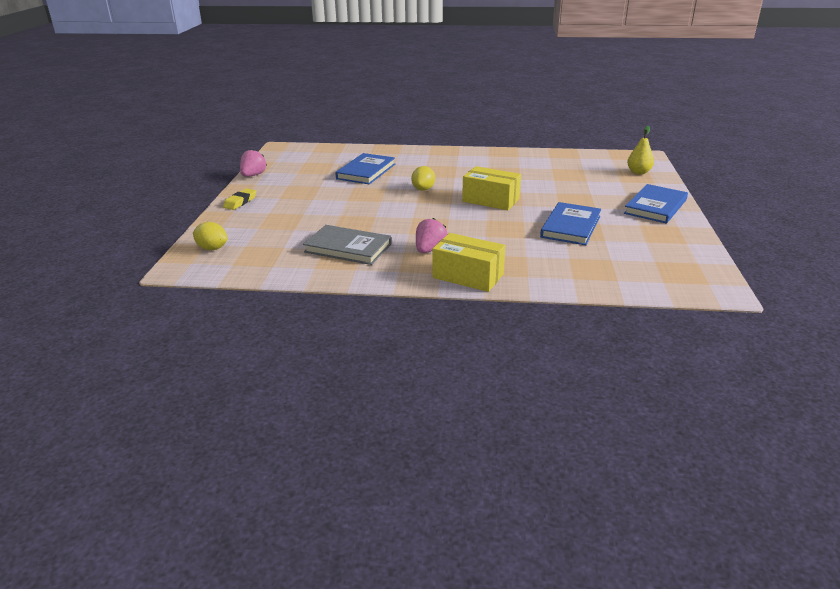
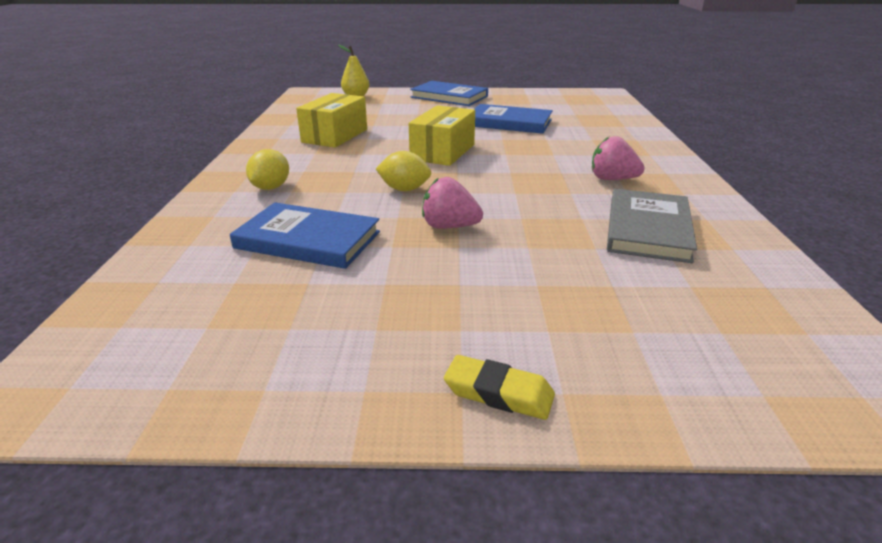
camera: 95 degrees left, 0 degrees up
(212, 248) = (774, 378): yellow lemon -> yellow lemon (271, 188)
(253, 175) = (288, 411): pink strawberry -> pink strawberry (449, 227)
(468, 276) = (660, 161): yellow box -> yellow box (335, 136)

